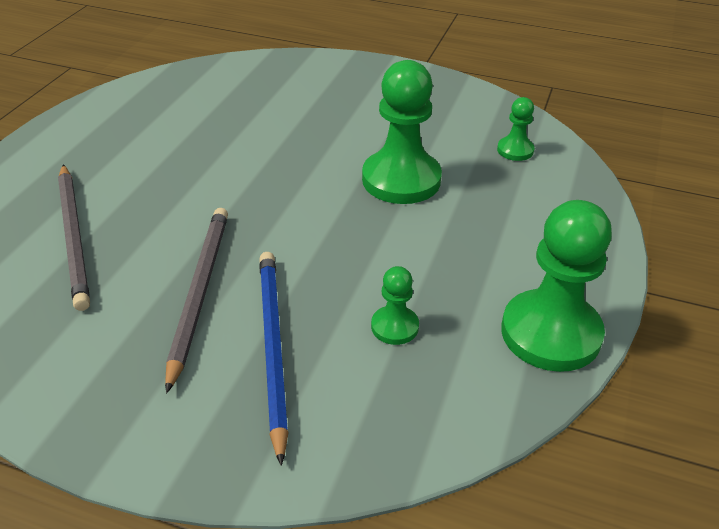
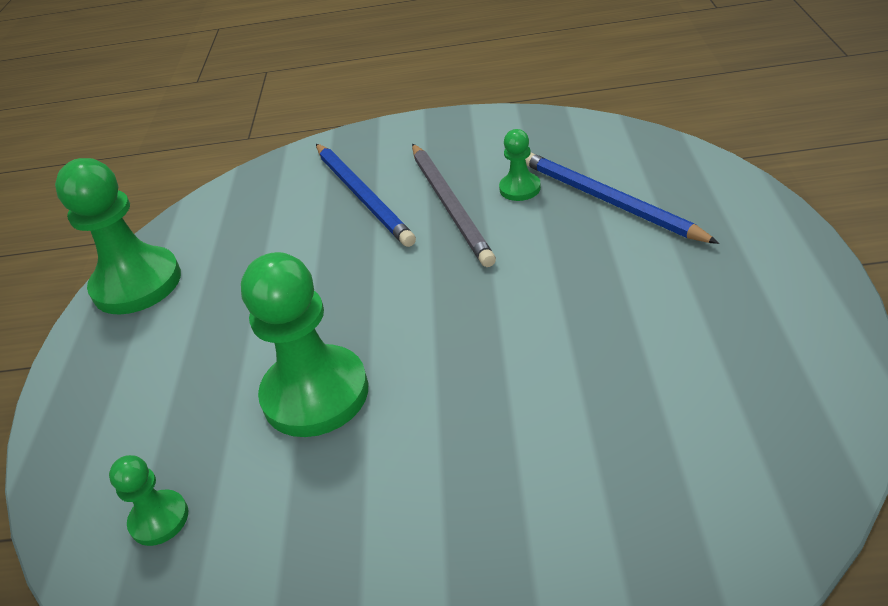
camera: 165 degrees right, 0 degrees up
(74, 237) = (608, 201): grey pencil -> blue pencil
(394, 327) = (272, 241): green pawn -> green pawn (520, 188)

